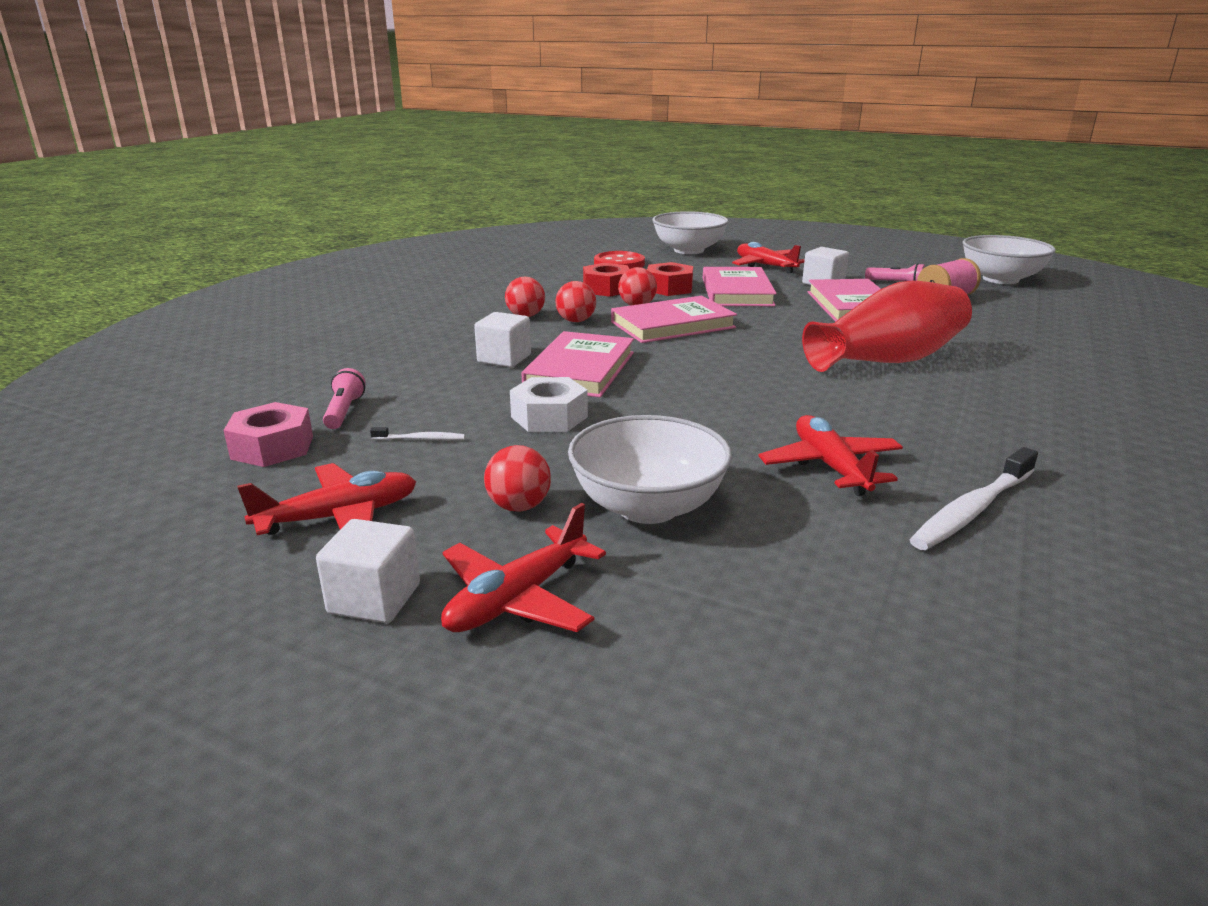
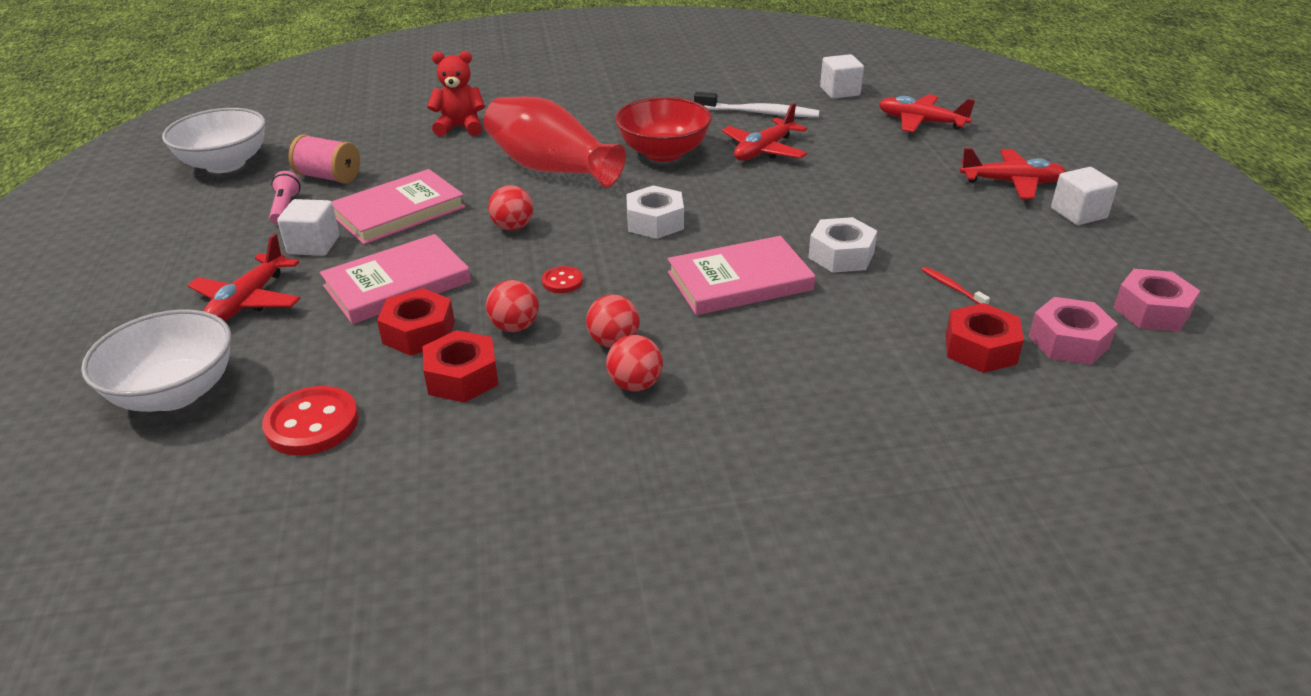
camera: 125 degrees left, 10 degrees up
(199, 512) = (1151, 311): none -> pink nut
(339, 517) = (1062, 261): red plane -> red plane (921, 122)
(344, 411) = (980, 349): pink flashlight -> red nut
(421, 439) = (952, 287): white toothbrush -> red toothbrush
(504, 359) = (769, 332): white cube -> white cube (840, 91)
(519, 506) = (953, 215): red ball -> red ball (513, 227)
(648, 507) = (889, 182): white bowl -> none
(672, 325) = (562, 281): pink book -> red button
(721, 370) = (655, 222): none -> white nut
(879, 413) = (663, 153): none -> red bowl
(1034, 349) = (460, 127): none -> red teddy bear

